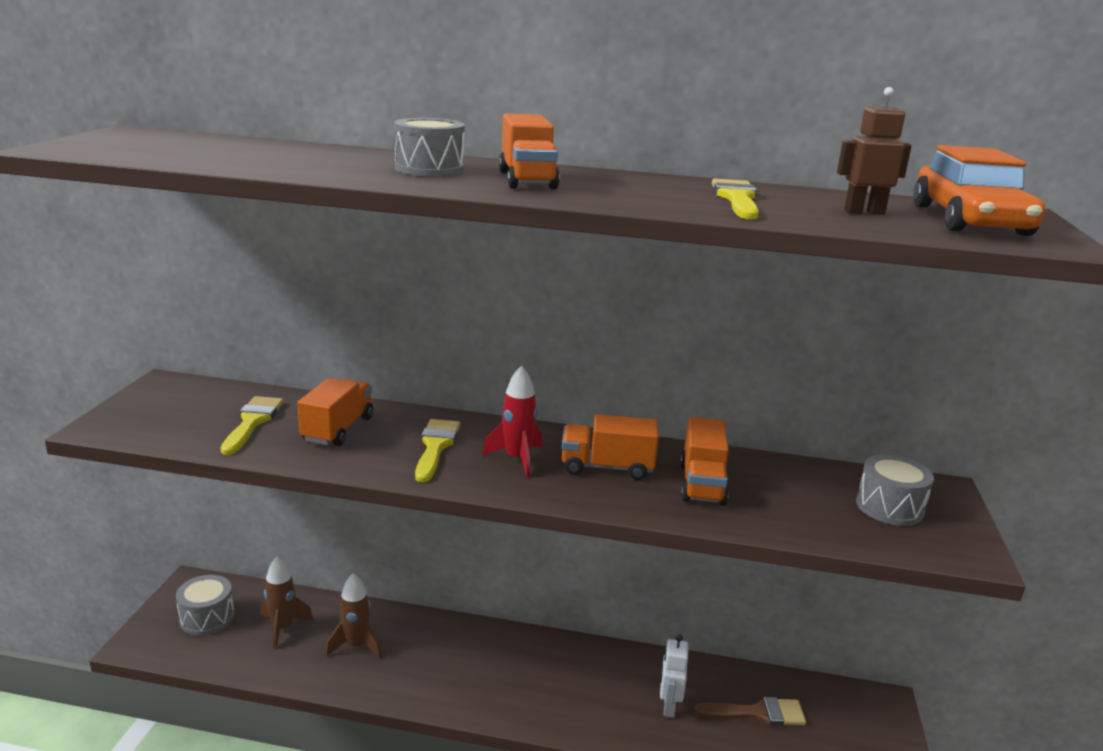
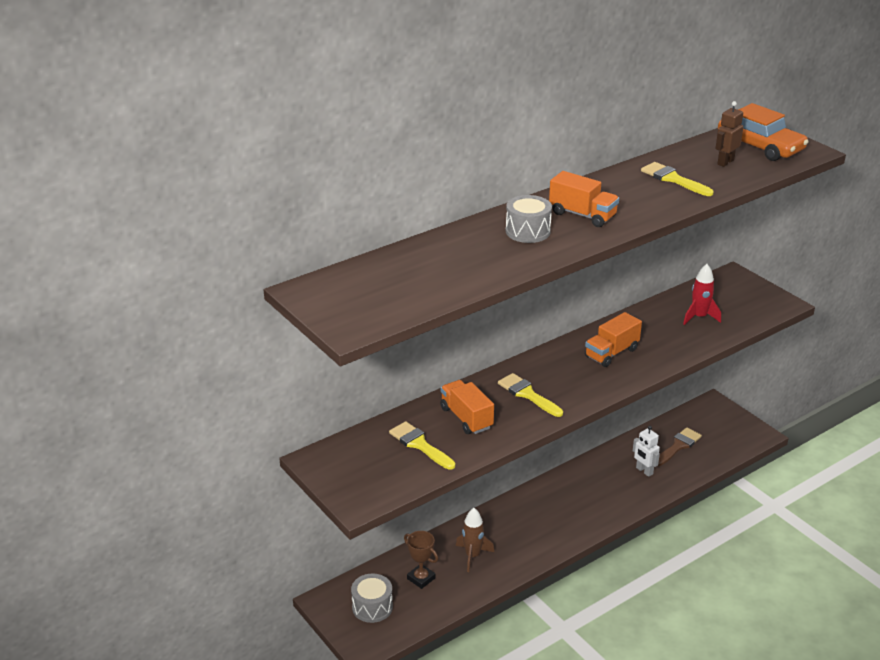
camera: 45 degrees left, 10 degrees up
(283, 628) = (421, 578): brown rocket -> brown trophy
(517, 459) = (572, 375): red rocket -> red rocket (699, 317)
(702, 484) = (657, 335): orange truck -> none
(889, 507) = (732, 298): grey drum -> none

